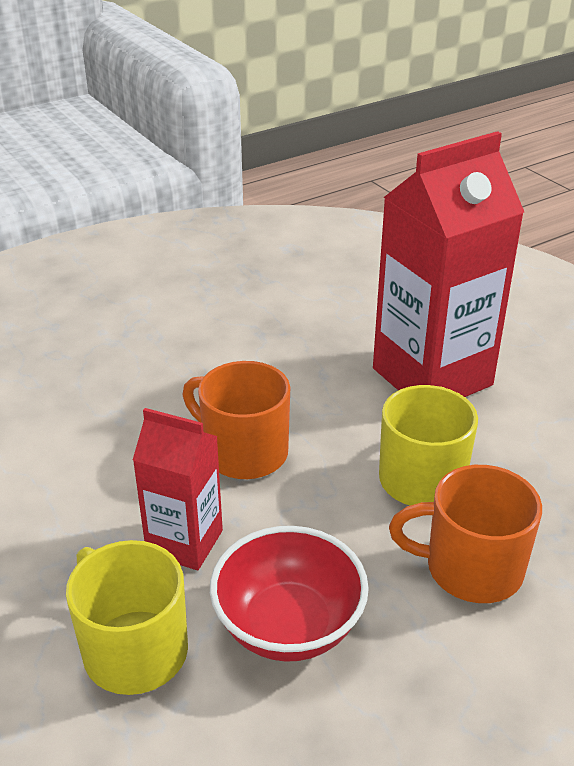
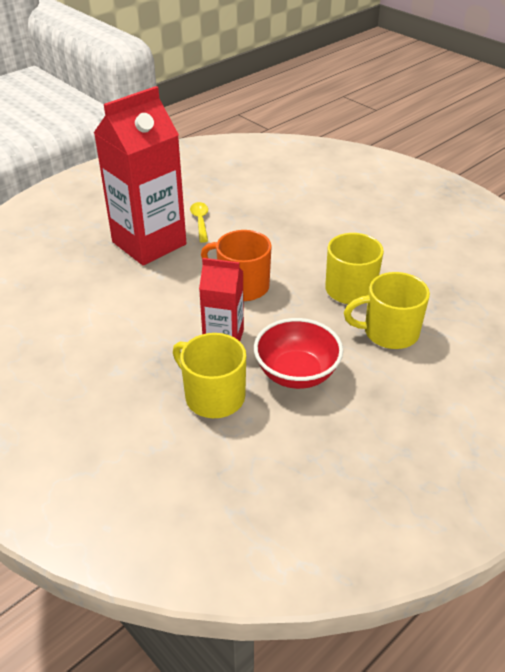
camera: 10 degrees left, 5 degrees up
(211, 336) = (200, 221): none -> yellow spoon
(432, 377) = (341, 231): red carton -> red carton (149, 243)
(471, 568) = (389, 332): orange mug -> yellow mug

